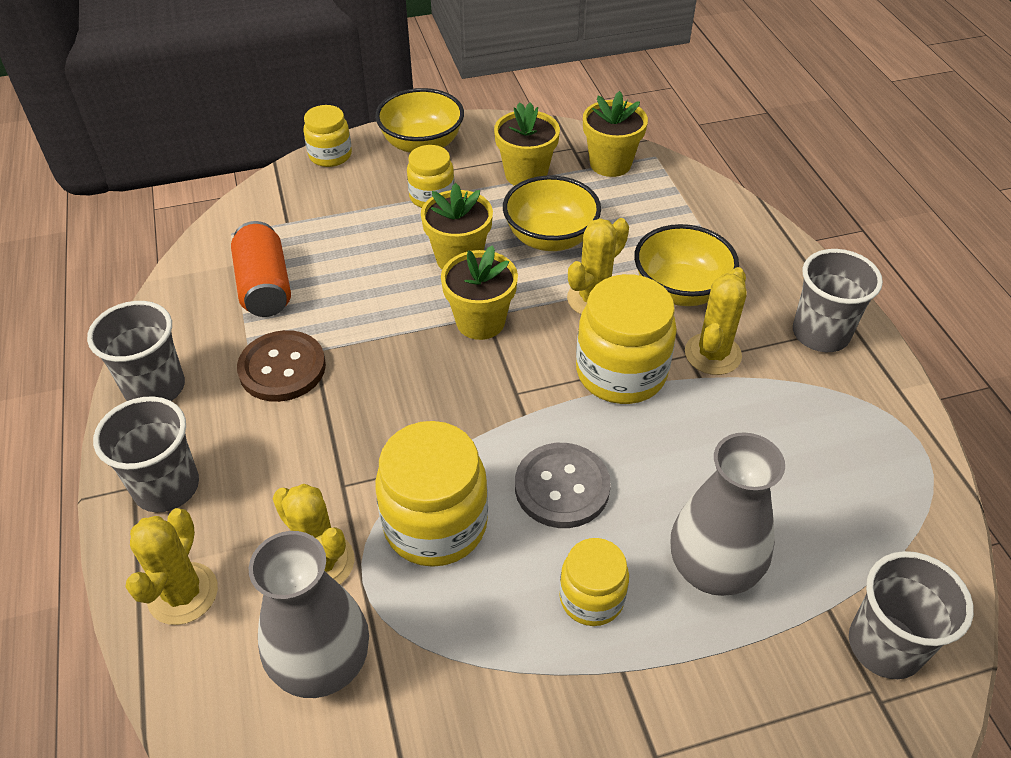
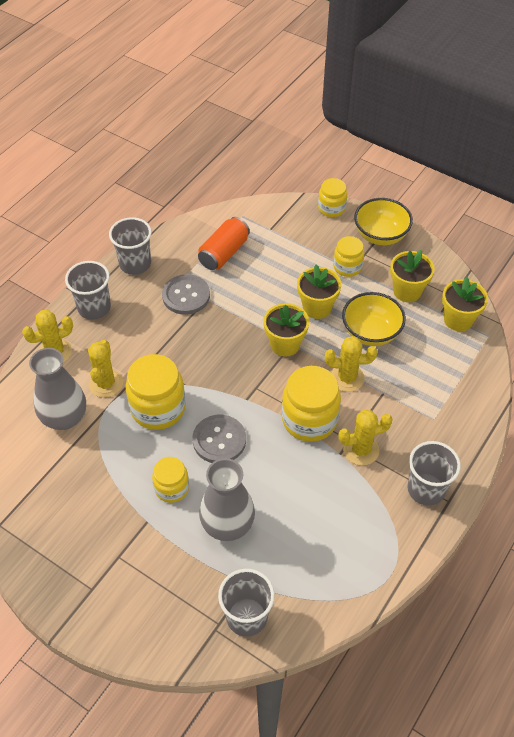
camera: 50 degrees right, 5 degrees up
(282, 368) = (186, 296): brown button -> grey button
(680, 290) = (392, 410): yellow bowl -> none

